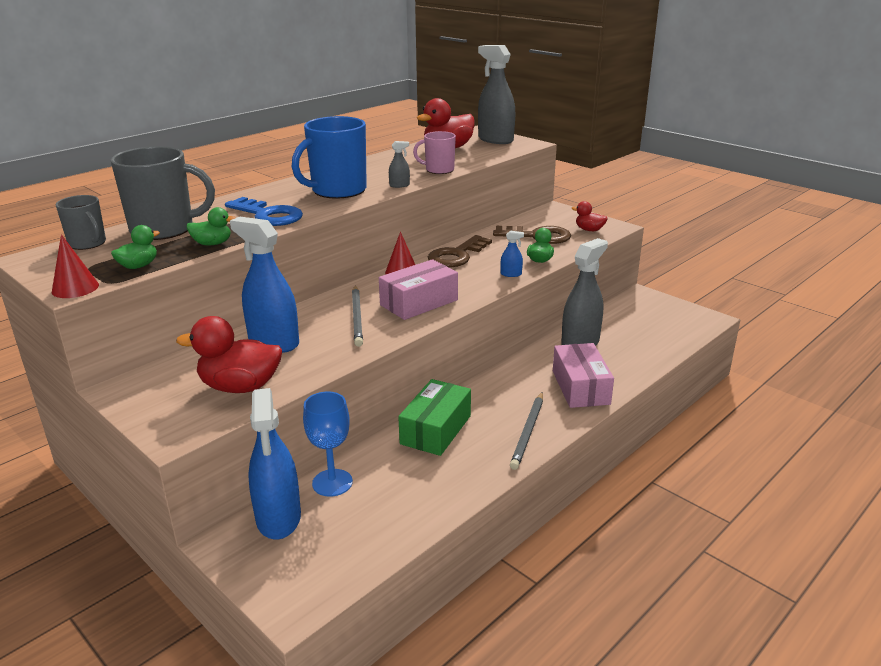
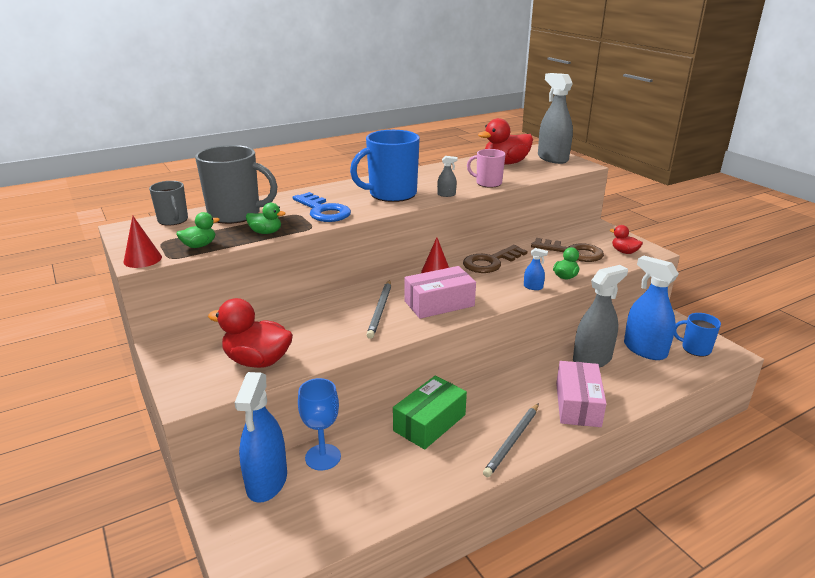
camera: 15 degrees right, 0 degrees up
(273, 342) = (302, 323): blue spray bottle -> blue spray bottle (644, 350)
(675, 319) = (695, 348): none -> blue mug

